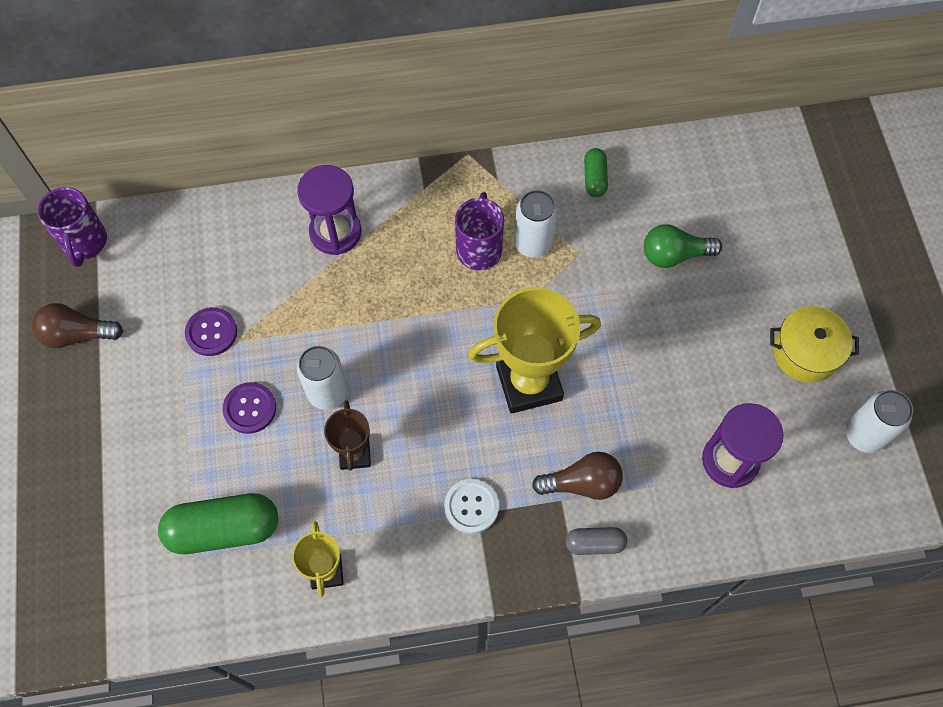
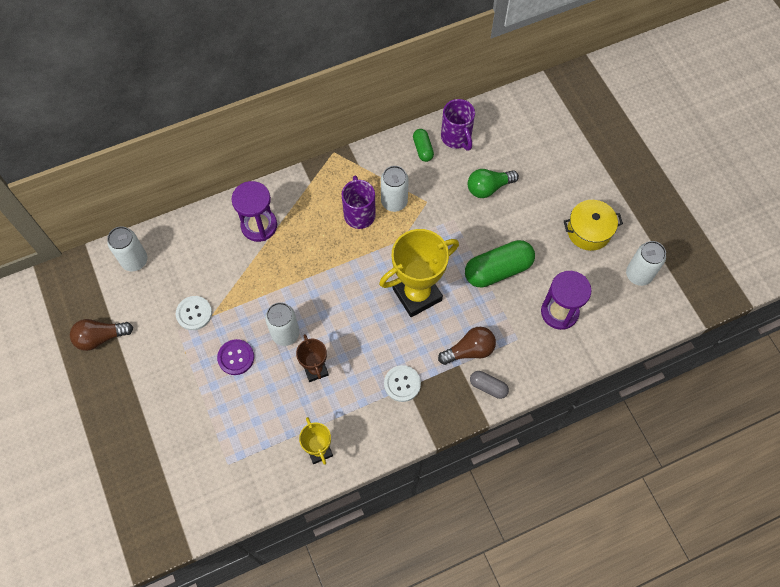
camera: 15 degrees left, 0 degrees up
(84, 243) = (86, 274): purple mug -> purple mug (456, 138)
(154, 240) = (135, 261): none -> white can
(211, 332) = (194, 313): purple button -> white button
(224, 529) = (242, 441): green capsule -> green capsule (498, 270)
(595, 544) = (488, 387): grey capsule -> grey capsule turned 45 degrees clockwise

